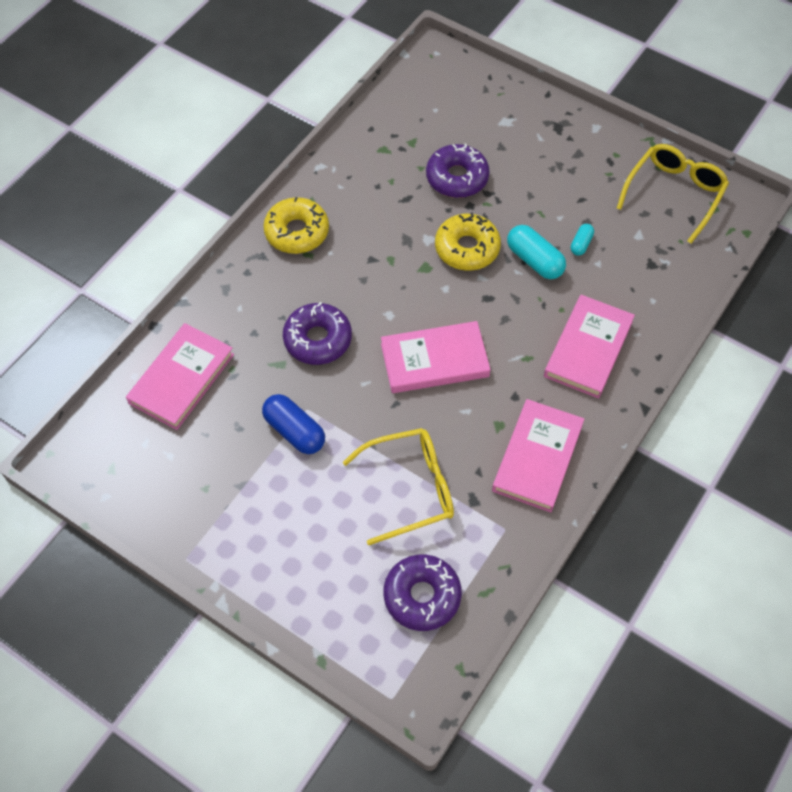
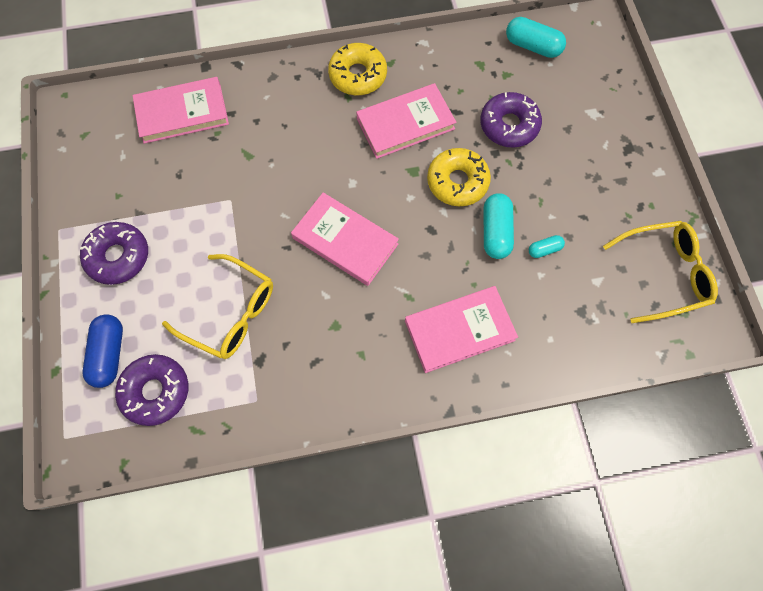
camera: 45 degrees right, 10 degrees up
(294, 431) = (206, 207): blue capsule -> blue capsule (109, 354)
(318, 339) = (288, 159): purple donut -> purple donut (118, 257)
(408, 106) = (532, 46): none -> turquoise capsule
(537, 458) = (334, 373): pink book -> pink book (405, 124)

